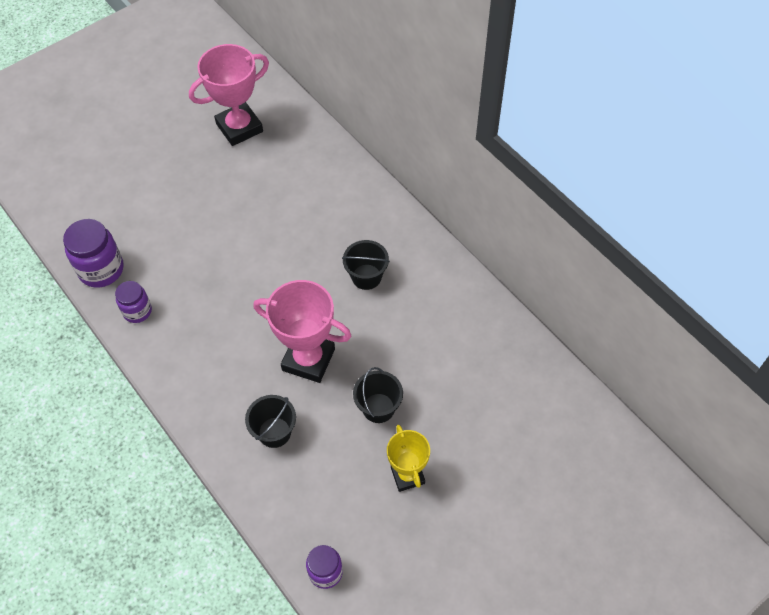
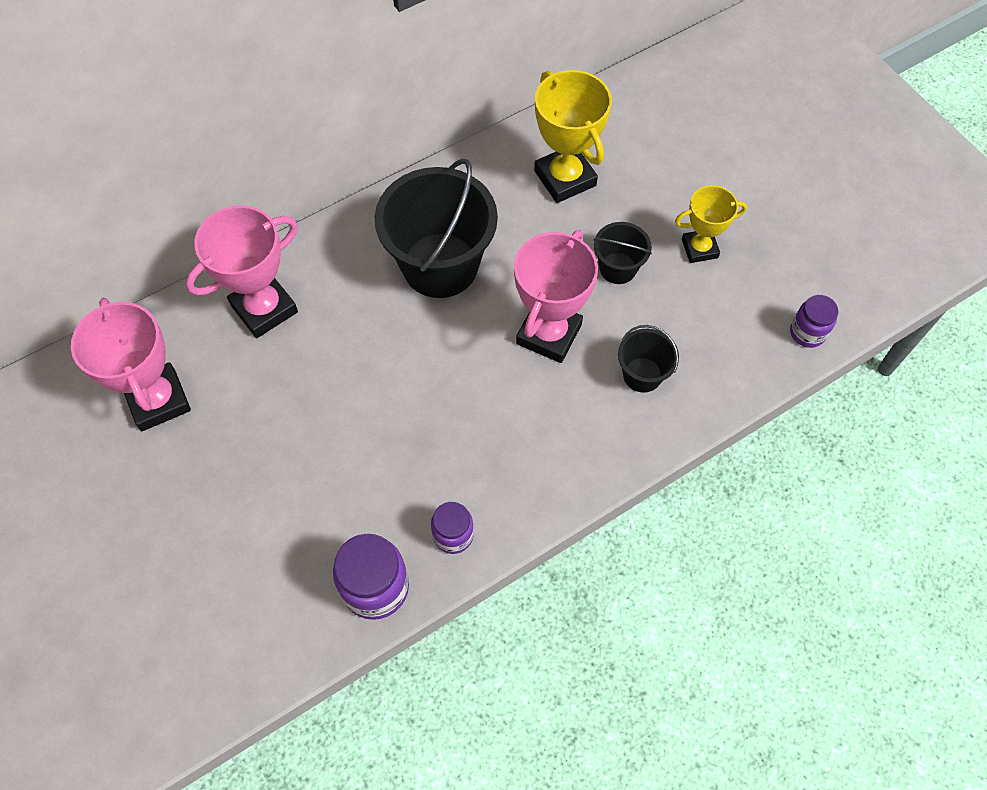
camera: 85 degrees left, 5 degrees up
(316, 172) = (264, 309): none -> pink trophy
(366, 277) = (440, 265): black bucket -> black bucket, size x2.05
(468, 360) = (565, 178): none -> yellow trophy

